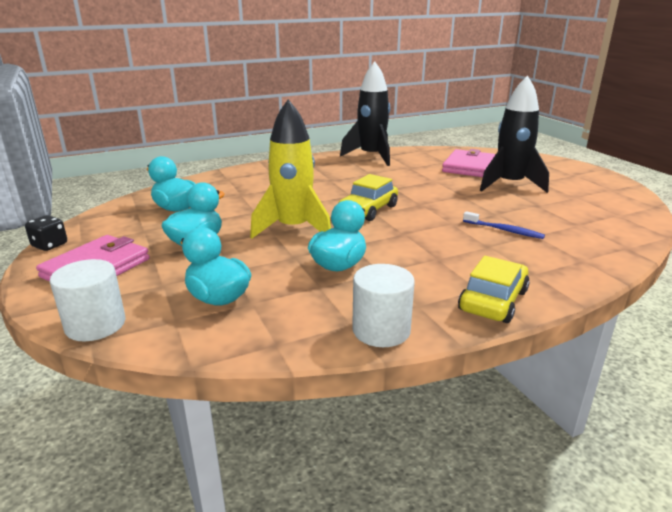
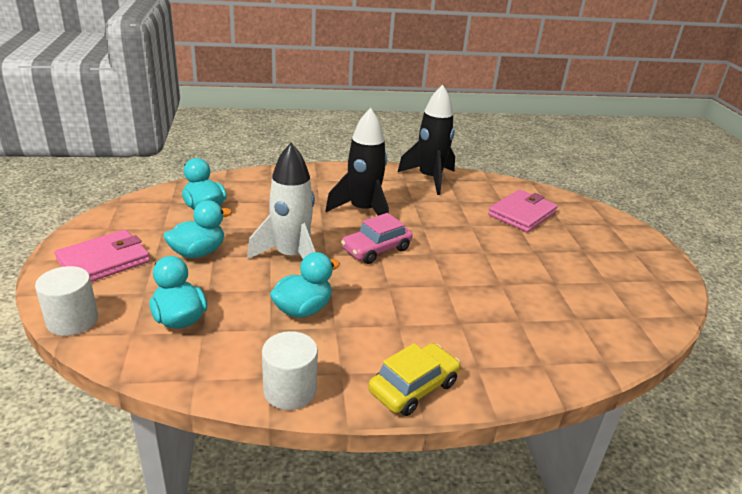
camera: 15 degrees right, 5 degrees up
(50, 245) = (81, 227): black dice -> none
(293, 229) = (291, 256): yellow rocket -> white rocket
(368, 210) = (376, 249): yellow car -> pink car
(504, 230) = (492, 307): blue toothbrush -> none
(509, 185) = (547, 248): black rocket -> black rocket (363, 211)

